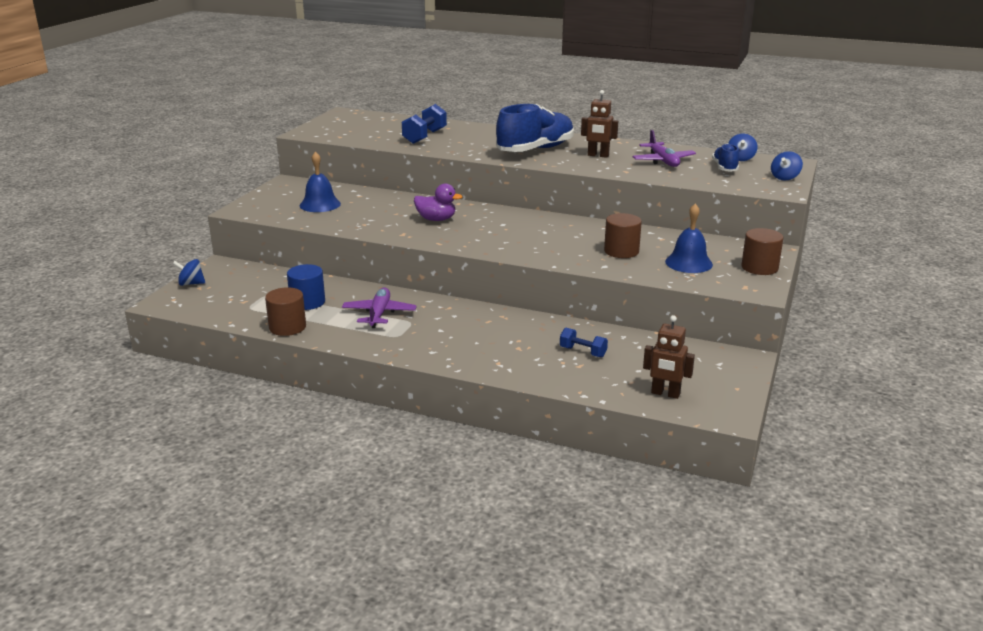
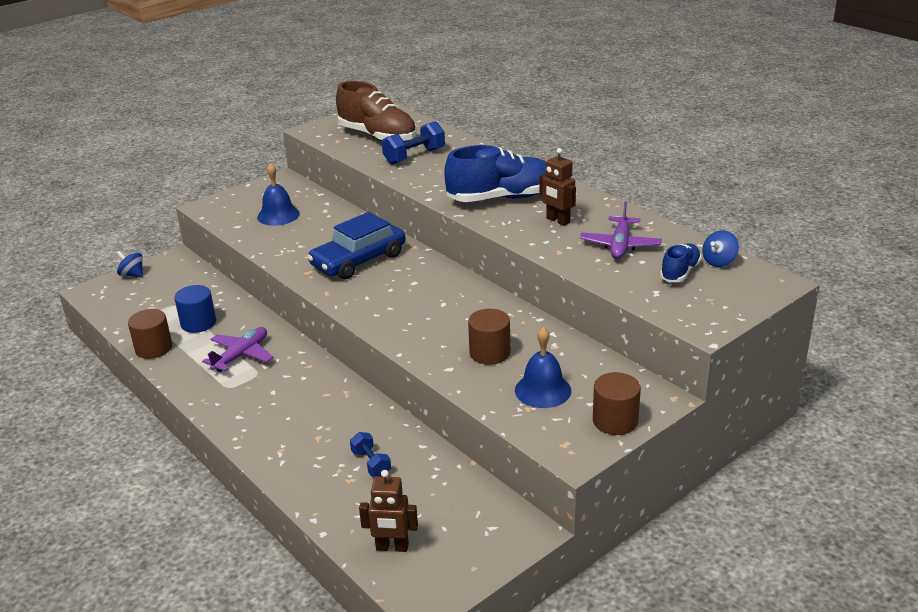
camera: 30 degrees right, 5 degrees up
(372, 129) = (377, 136): none -> brown shoe
(436, 219) = (358, 260): purple duck -> blue car
(665, 394) = (392, 547): brown robot -> brown robot turned 45 degrees counterclockwise
(784, 177) = (735, 305): blue spinning top -> none

